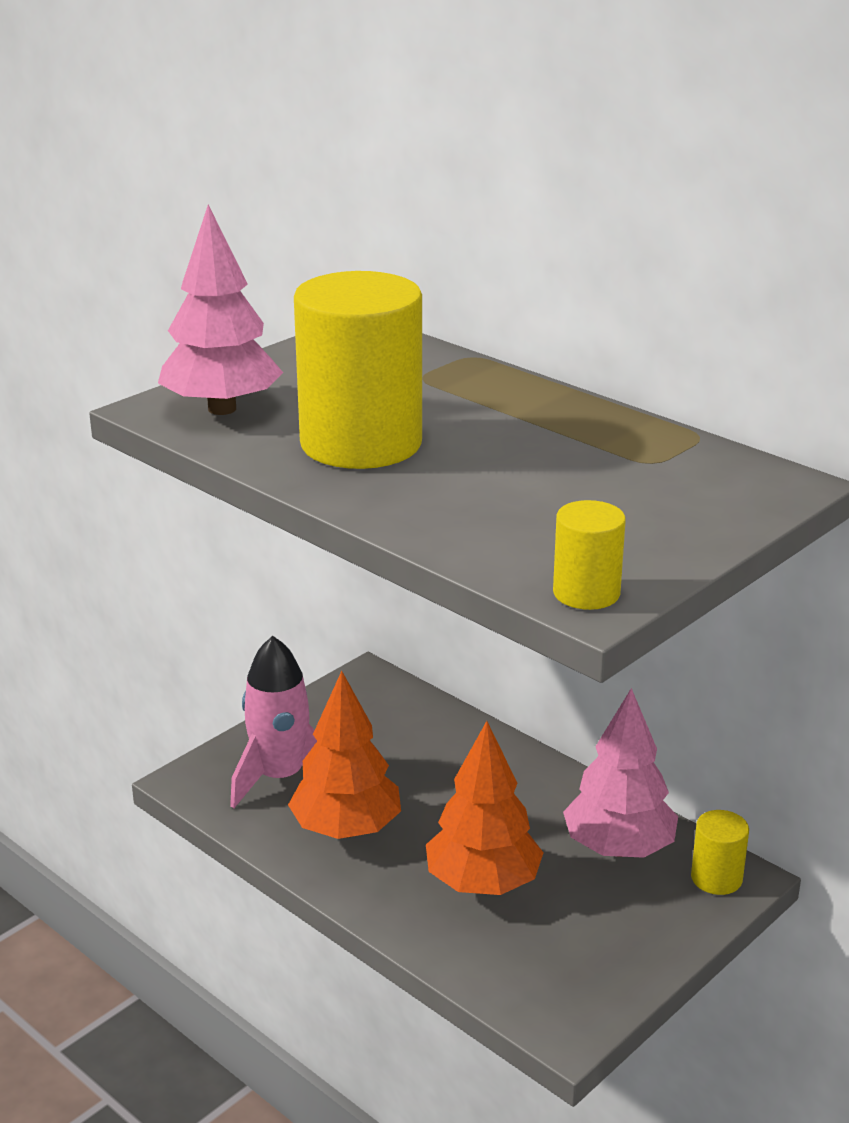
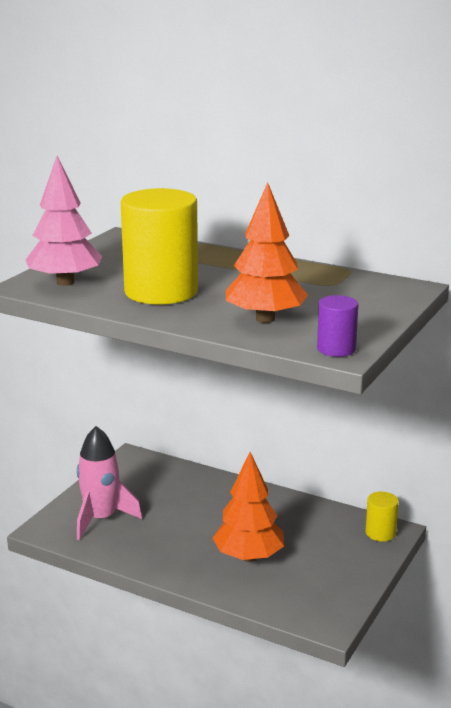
camera: 15 degrees left, 5 degrees down
(346, 829) = (154, 541): orange tree -> orange tree (265, 319)
(586, 593) = (336, 349): yellow cylinder -> purple cylinder
(619, 848) = (319, 526): pink tree -> none

